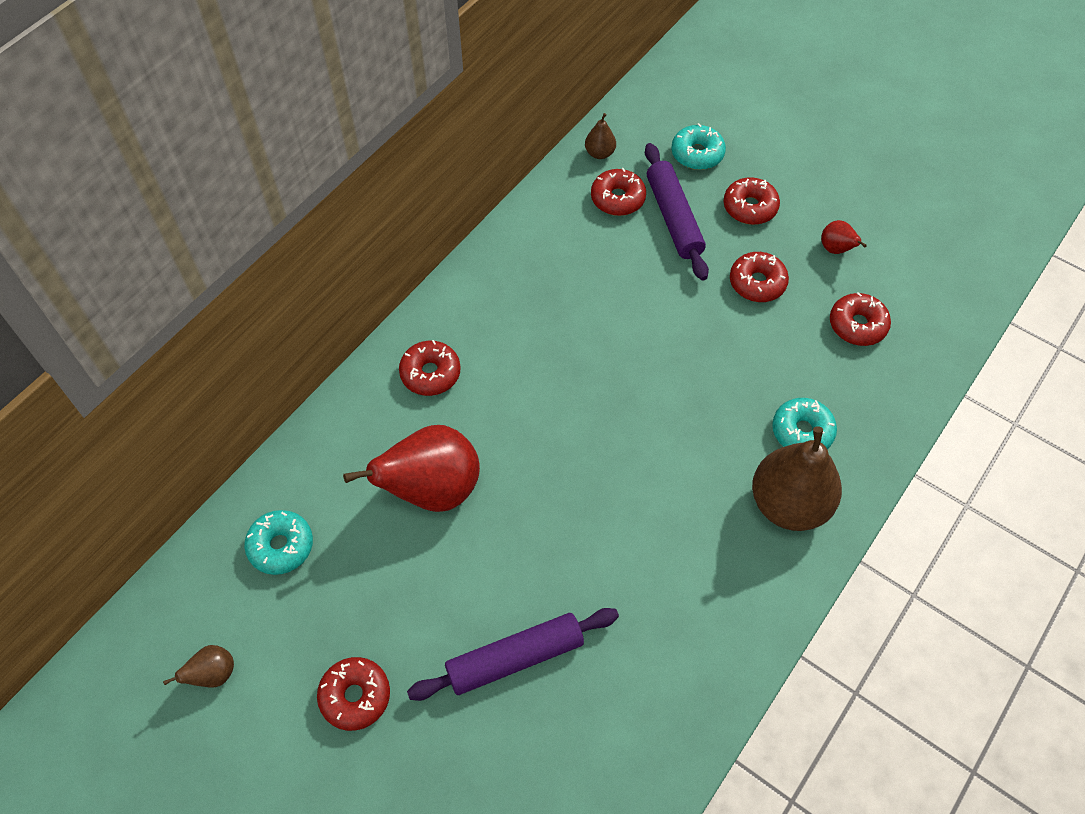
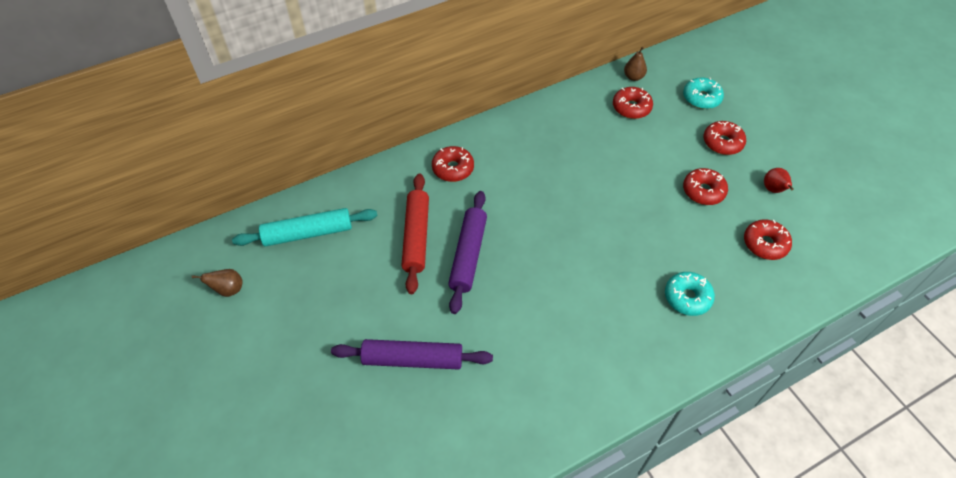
camera: 25 degrees right, 5 degrees down
(281, 546) = (308, 233): turquoise donut -> turquoise rolling pin
(355, 696) = (302, 339): red donut -> none
(432, 490) = (416, 237): red pear -> red rolling pin
(673, 218) = (664, 131): purple rolling pin -> purple rolling pin (468, 255)
(789, 504) = (653, 340): brown pear -> none

